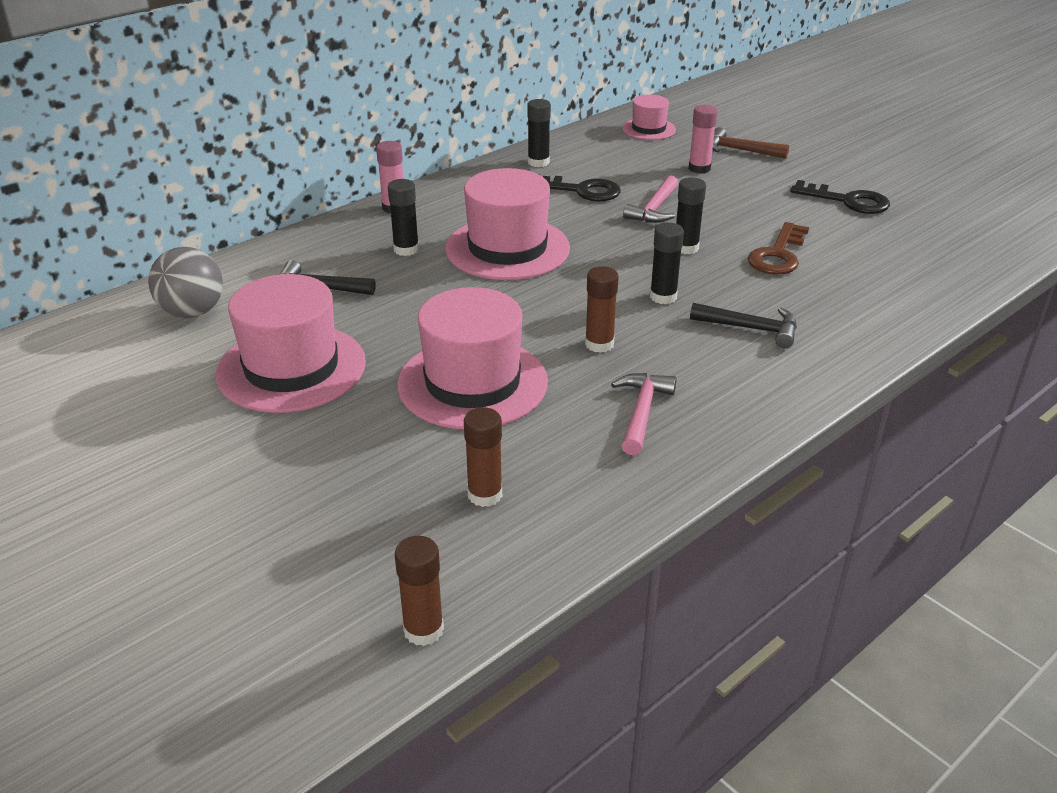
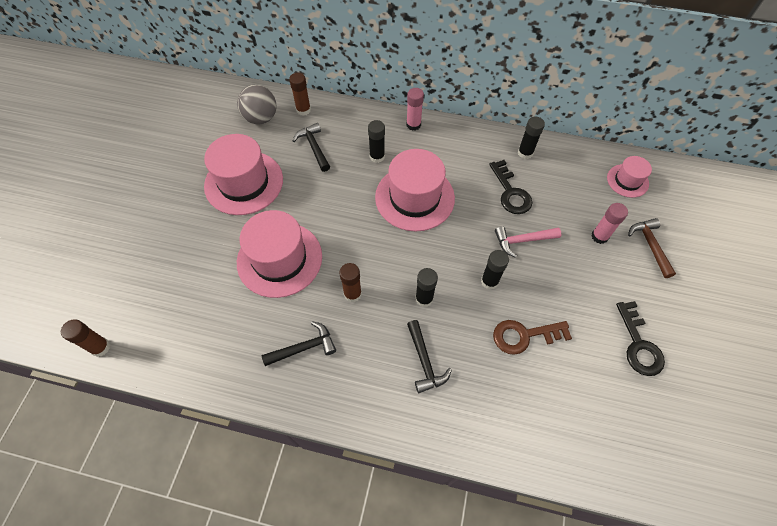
camera: 55 degrees right, 25 degrees up
(485, 495) = (198, 317): brown glue stick -> brown glue stick (303, 110)
(642, 412) = (304, 348): pink hammer -> black hammer

